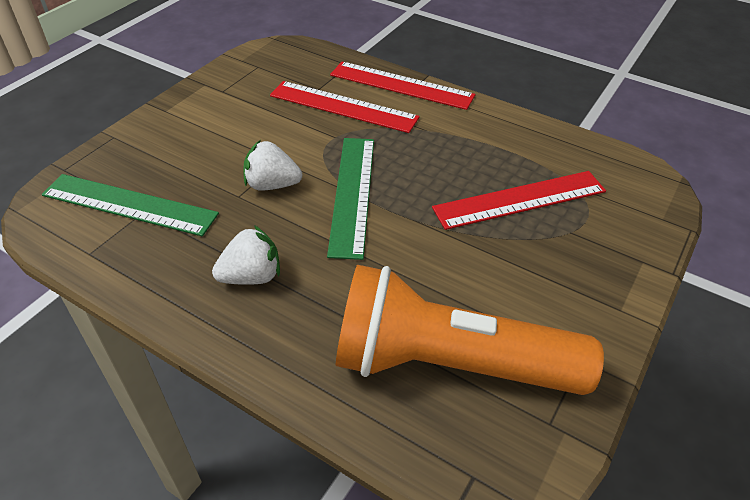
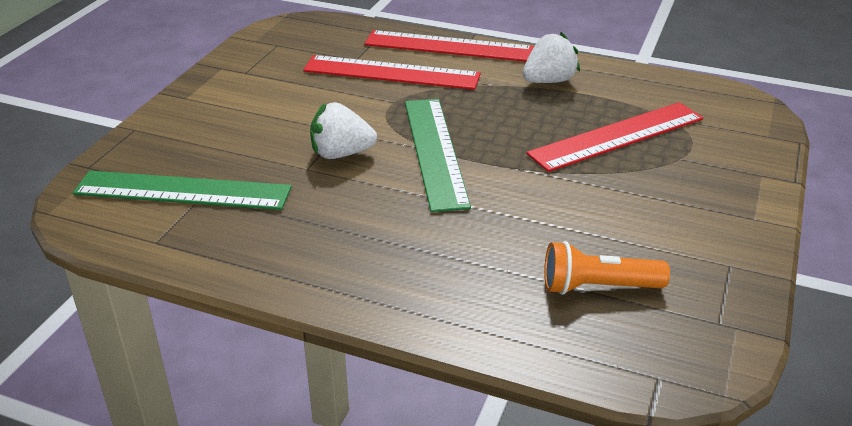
camera: 10 degrees left, 10 degrees down
(251, 276) = (353, 239): white strawberry -> white strawberry (549, 81)
(449, 364) = (598, 287): orange flashlight -> orange flashlight, size x0.45

